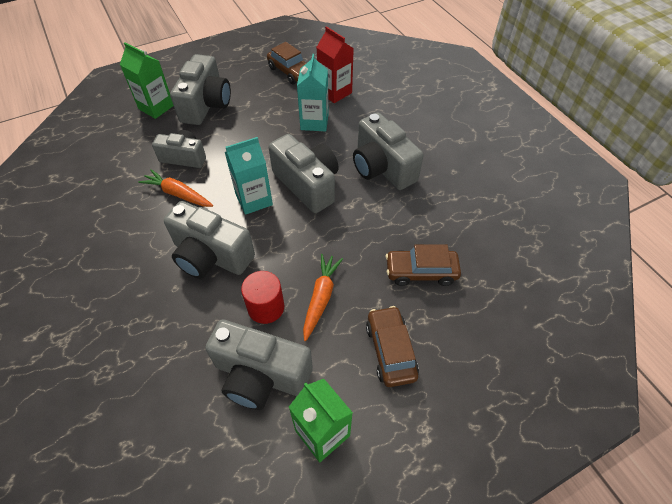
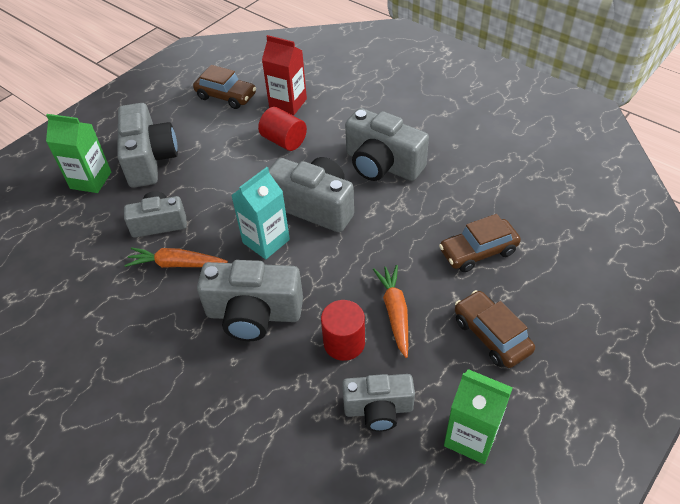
camera: 20 degrees left, 5 degrees down
(261, 375) = (378, 409): grey camera -> grey camera, size x0.65
(314, 122) = (284, 141): turquoise carton -> red cylinder

